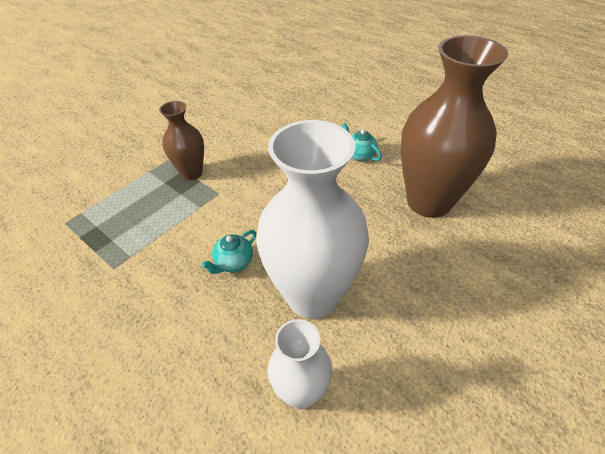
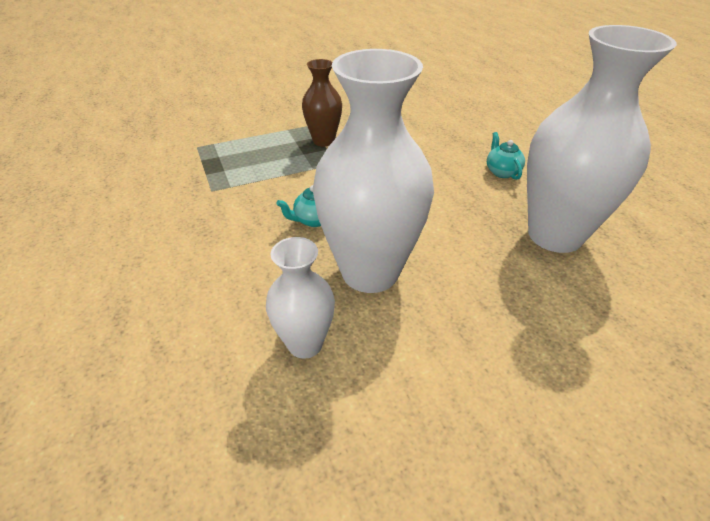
camera: 25 degrees right, 5 degrees down
(429, 202) = (555, 235): brown vase -> white vase

